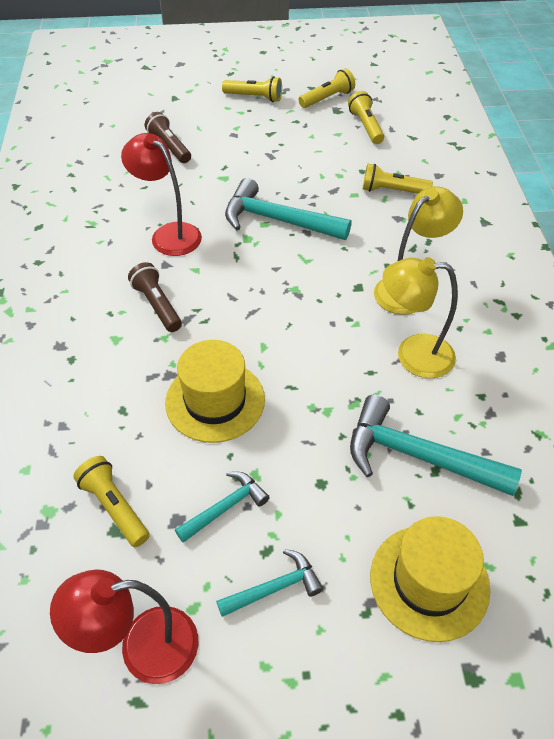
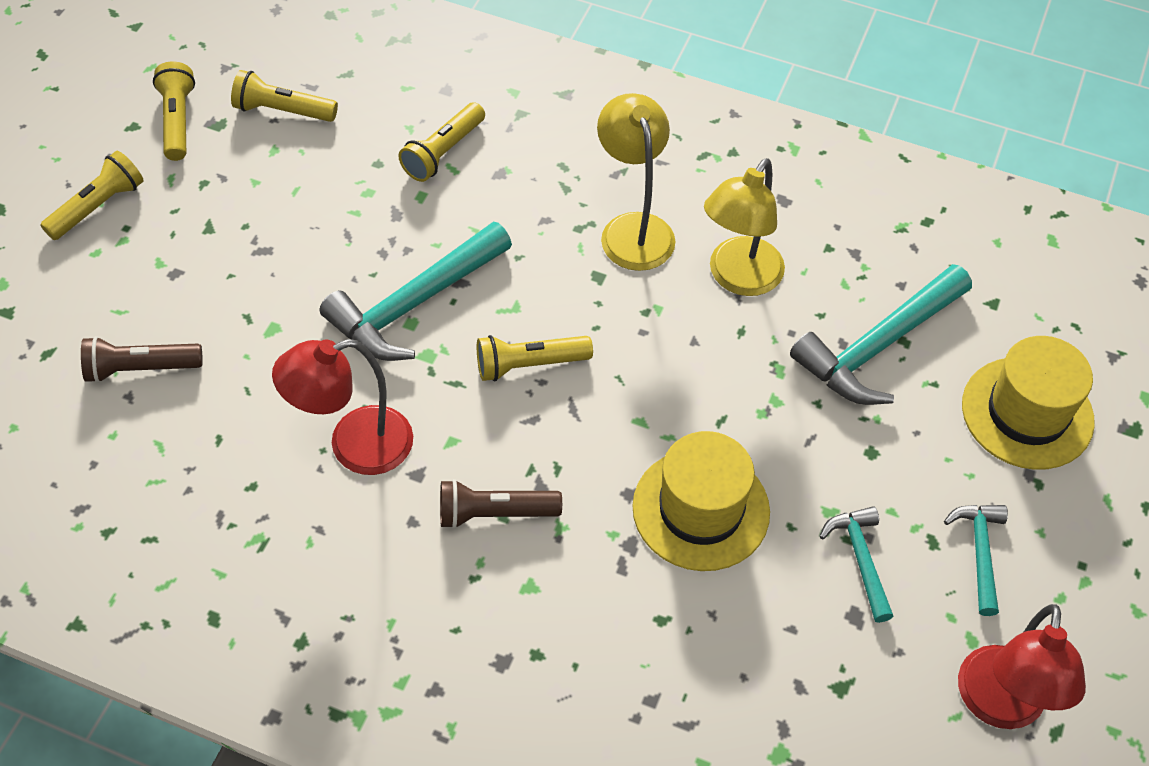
camera: 65 degrees left, 5 degrees up
(114, 507) = (807, 677): yellow flashlight -> yellow flashlight (529, 365)

